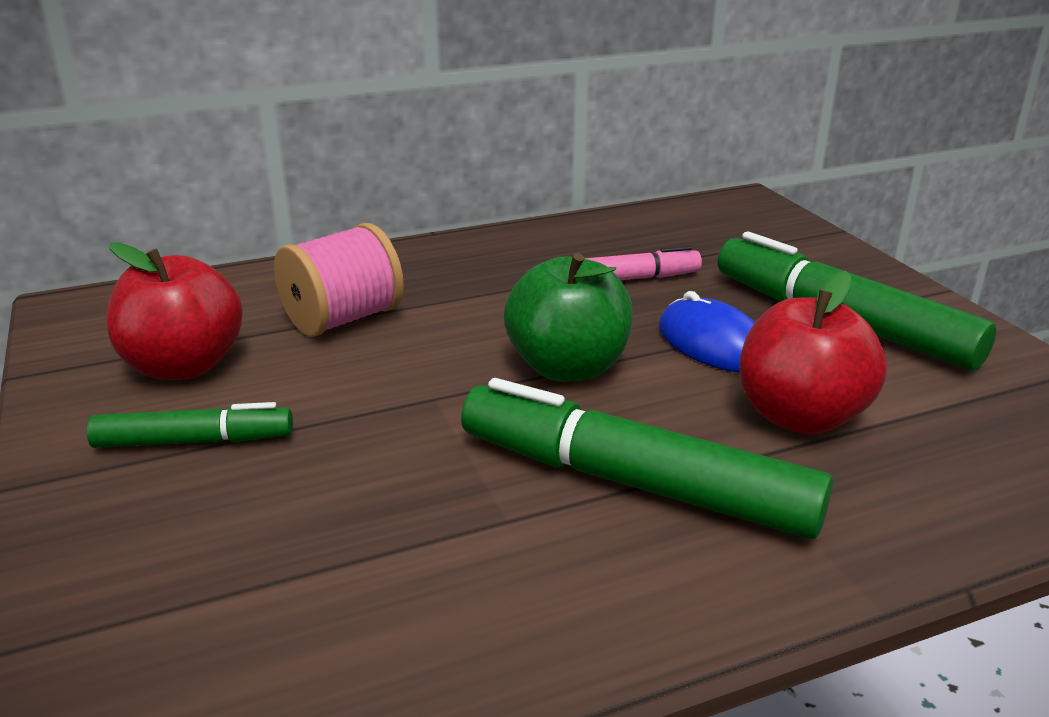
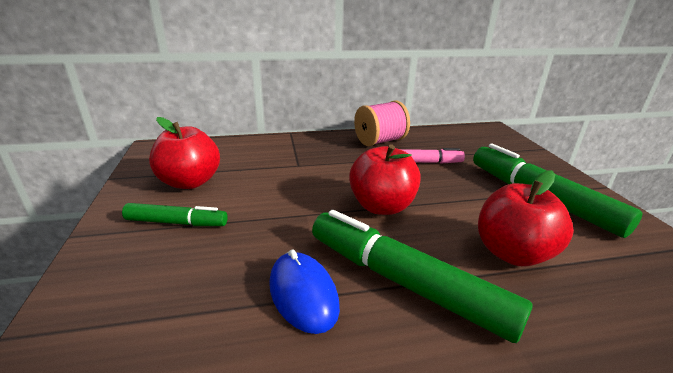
camera: 10 degrees right, 0 degrees up
(343, 319) = (274, 167): pink spool -> pink spool (380, 141)
(568, 368) = (382, 206): green apple -> red apple
(713, 344) = (465, 202): blue mouse -> blue mouse (303, 294)

